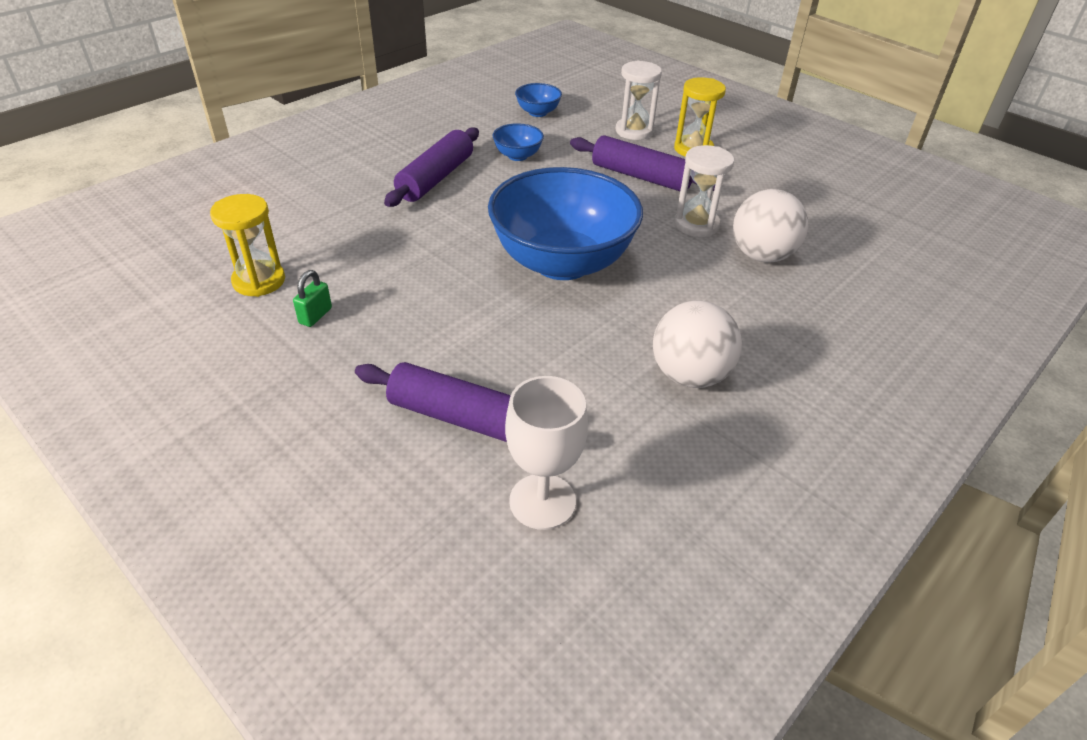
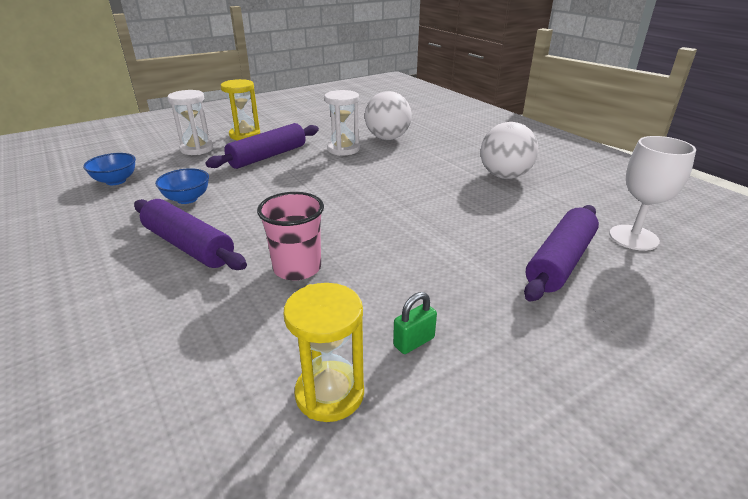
camera: 75 degrees left, 10 degrees down
(315, 316) = (414, 342): green padlock -> green padlock turned 75 degrees counterclockwise
(412, 239) = (297, 268): none -> pink cup
(562, 262) = (369, 199): blue bowl -> none

